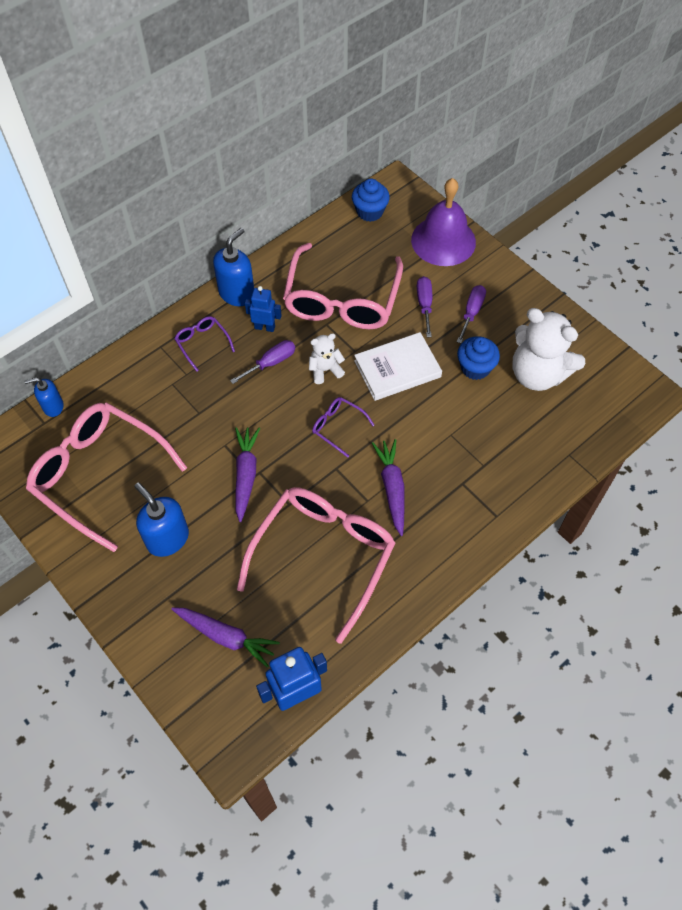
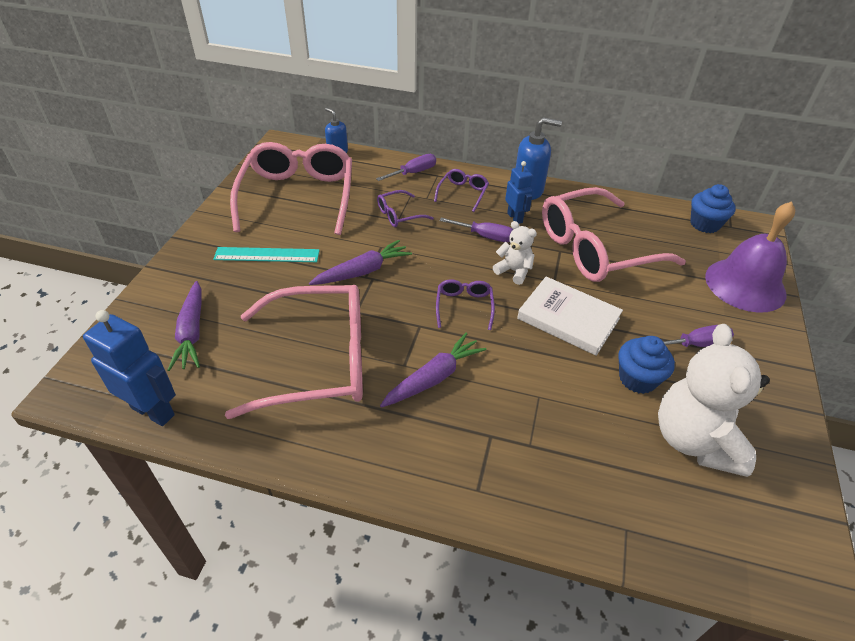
camera: 55 degrees right, 15 degrees down
(167, 538) = (267, 255): blue soap dispenser -> turquoise ruler
(193, 409) = (398, 215): none -> purple glasses
(424, 305) = (659, 305): purple screwdriver -> purple screwdriver (413, 173)

